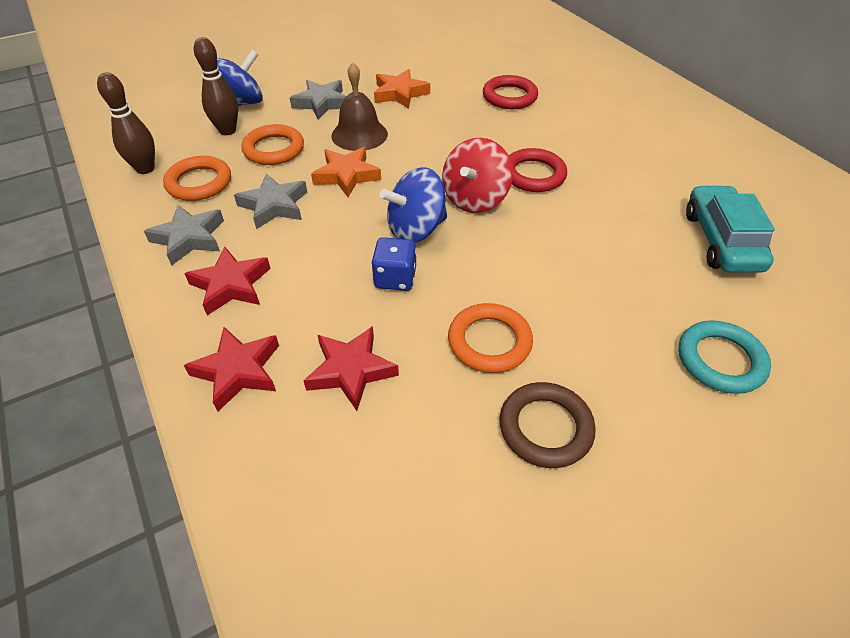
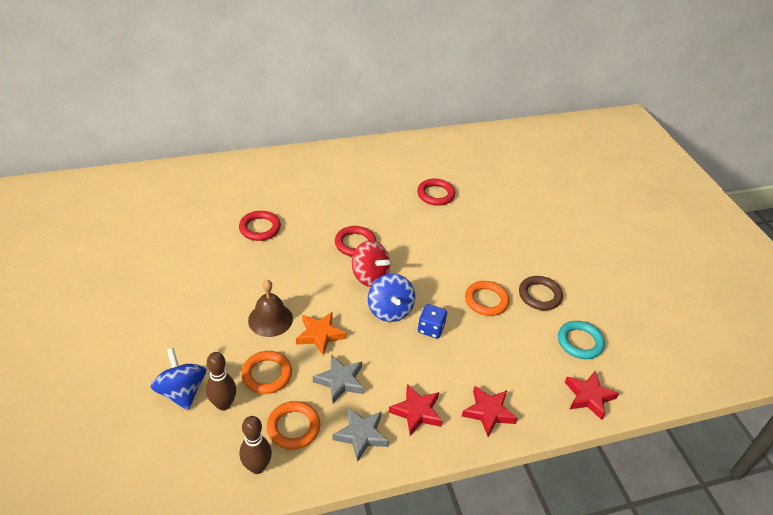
camera: 80 degrees left, 5 degrees down
(322, 103) = (212, 335): grey star -> none
(351, 371) = (496, 360): red star -> red star (589, 397)
(400, 93) = (223, 285): orange star -> none
(720, 360) = (511, 227): turquoise ring -> turquoise ring (580, 342)
(721, 240) = (435, 194): turquoise car -> red ring

